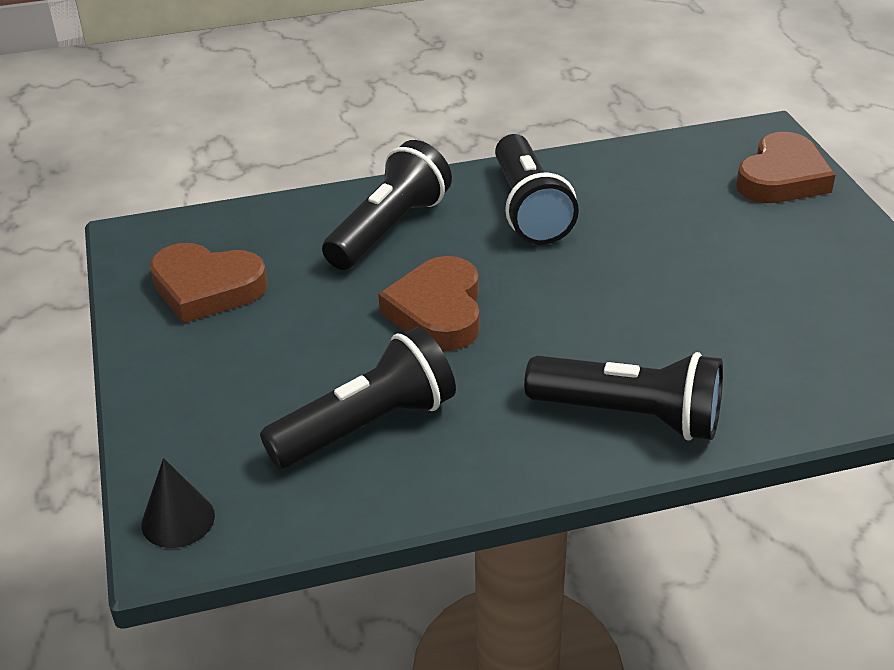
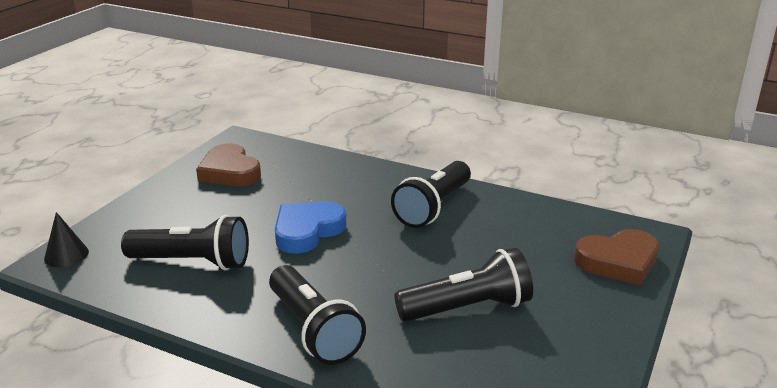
camera: 40 degrees right, 10 degrees down
(389, 229) = (347, 185): black flashlight -> black flashlight (467, 308)
(438, 311) = (307, 231): brown heart -> blue heart

